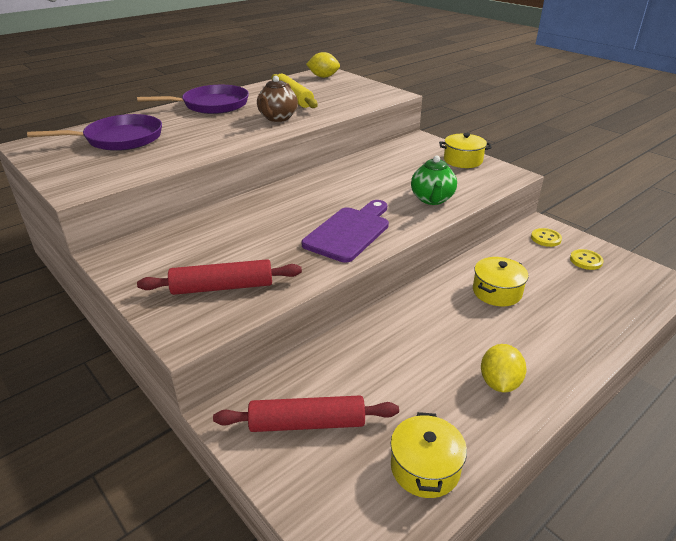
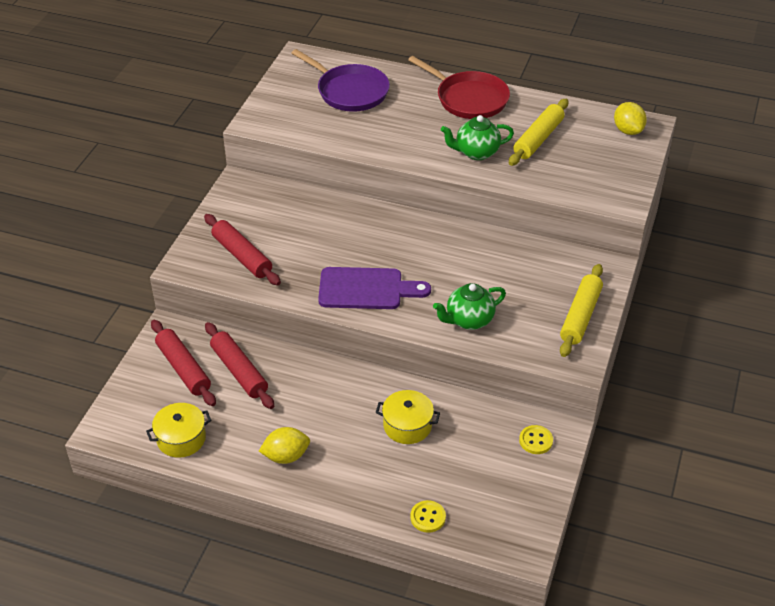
camera: 60 degrees right, 10 degrees up
(212, 105) = (469, 99): purple pan -> red pan
(277, 118) = (476, 152): brown teapot -> green teapot
(349, 376) = (239, 371): none -> red rolling pin
(463, 160) = (580, 316): yellow pot -> yellow rolling pin
(586, 260) = (515, 480): yellow button -> yellow button (428, 517)

